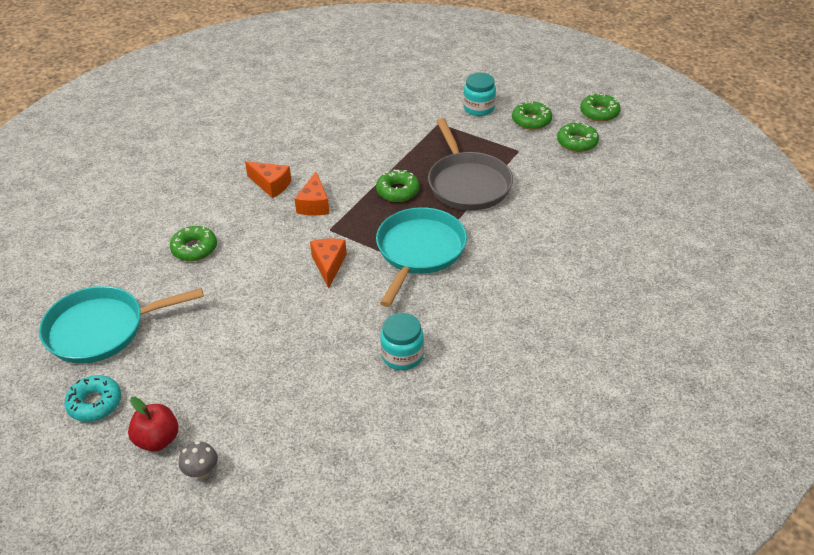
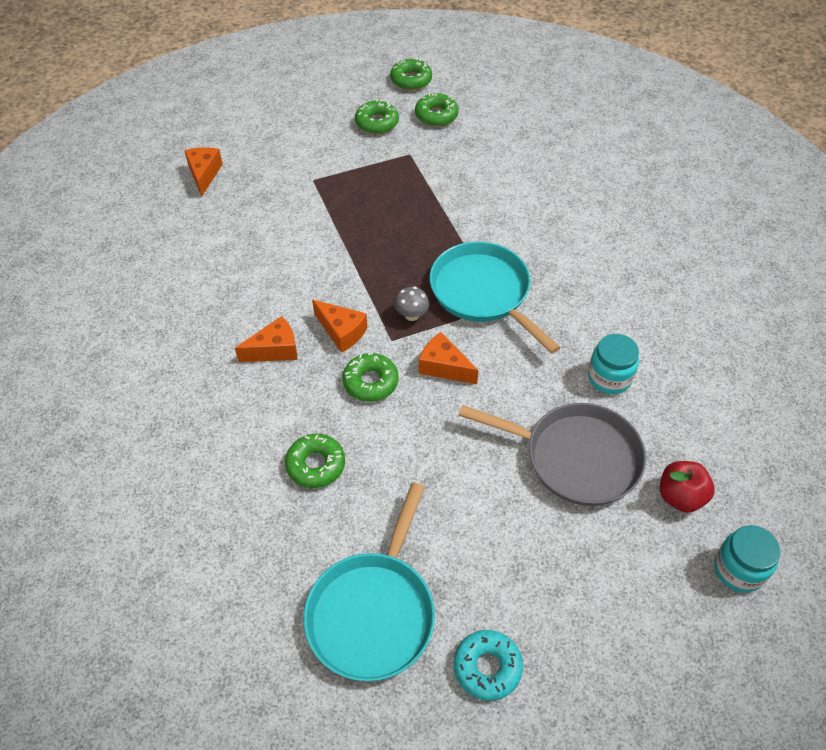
camera: 55 degrees left, 10 degrees up
(157, 440) = (582, 628): red apple -> red apple (680, 496)
(201, 472) = (650, 608): grey mushroom -> grey mushroom (411, 315)
(390, 80) = (204, 174): none -> orange cheese
(398, 191) = (384, 261): green donut -> green donut (370, 382)
(468, 184) = (422, 210): grey pan -> grey pan (575, 457)
(479, 108) = (321, 143): turquoise jar -> turquoise jar (739, 569)

